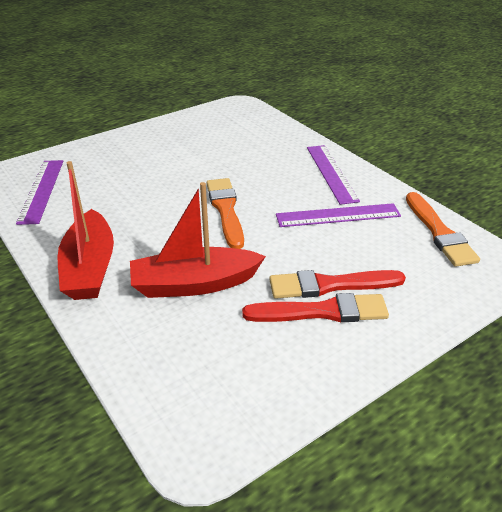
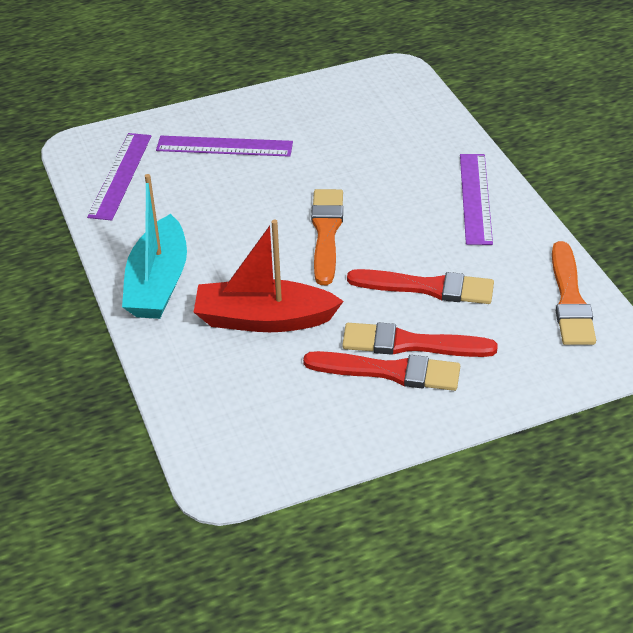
camera: 15 degrees right, 5 degrees up
(90, 267) = (158, 283): red boat -> turquoise boat
(324, 239) = (427, 287): none -> red brush
(338, 215) = (457, 259): purple ruler -> purple ruler (224, 146)

